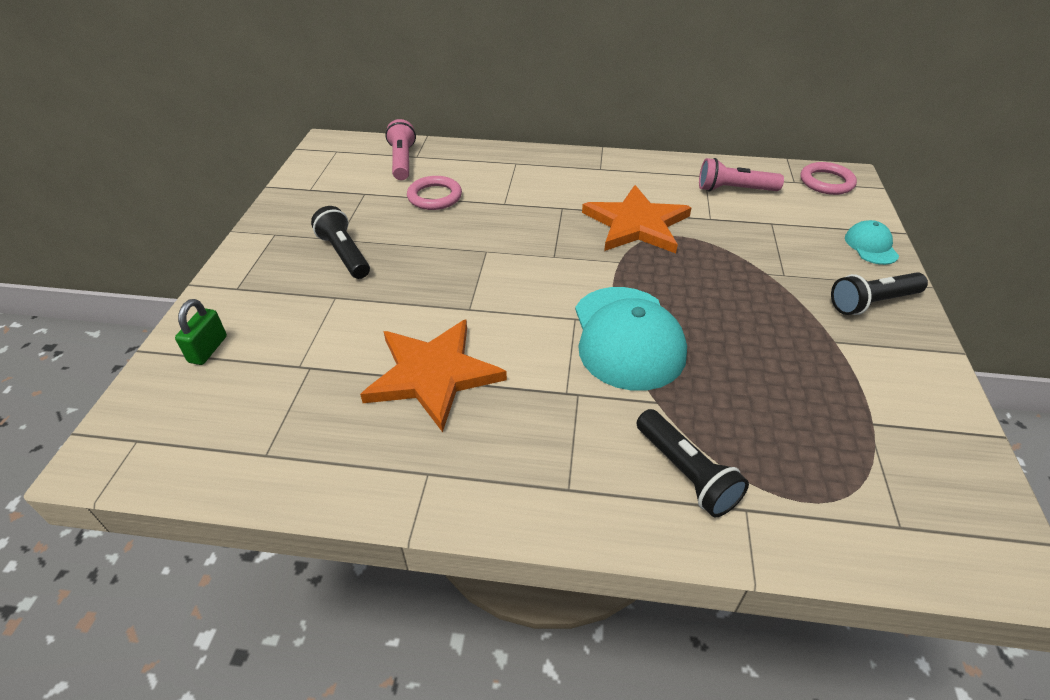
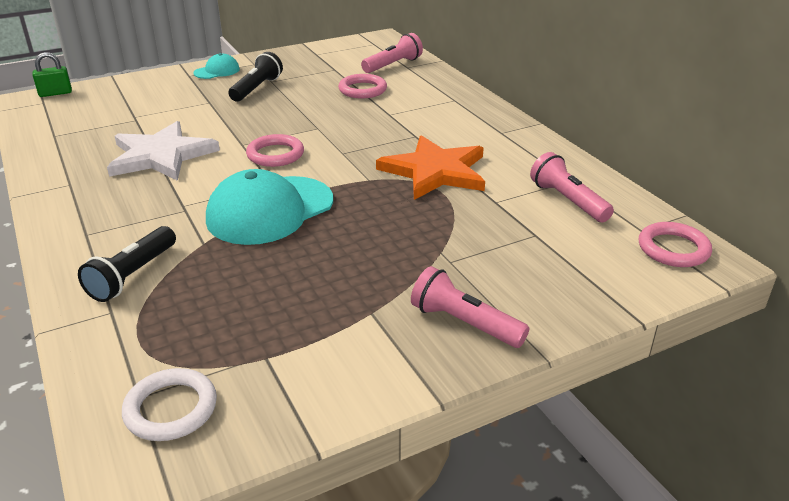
camera: 55 degrees right, 10 degrees down
(208, 349) = (127, 90): green padlock -> green padlock (55, 93)
(433, 375) = (161, 156): orange star -> white star
(516, 295) = (275, 154): none -> pink ring
(871, 246) = (576, 303): turquoise cap -> turquoise cap (217, 71)
(872, 303) = (464, 323): black flashlight -> pink flashlight
(926, 508) = (171, 409): none -> white ring

